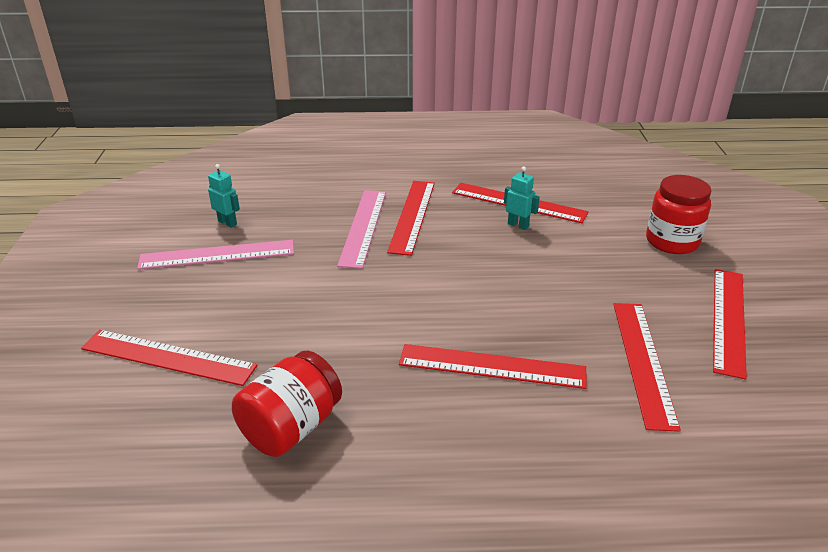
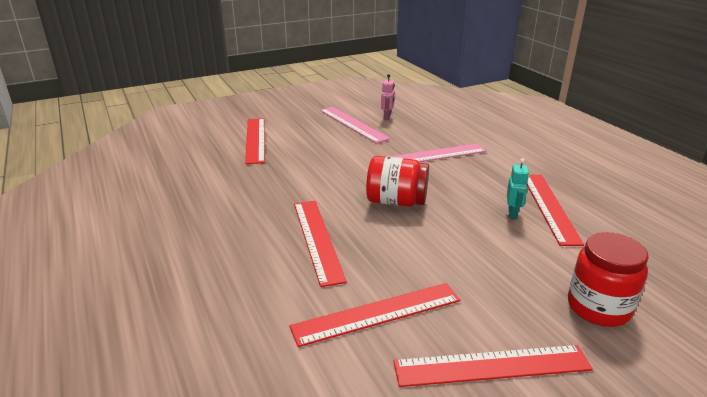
camera: 65 degrees right, 5 degrees down
(227, 222) = (387, 117): turquoise robot -> pink robot
(291, 427) = (220, 186): red jar -> red jar (396, 201)
(412, 216) = (468, 168): red ruler -> none

